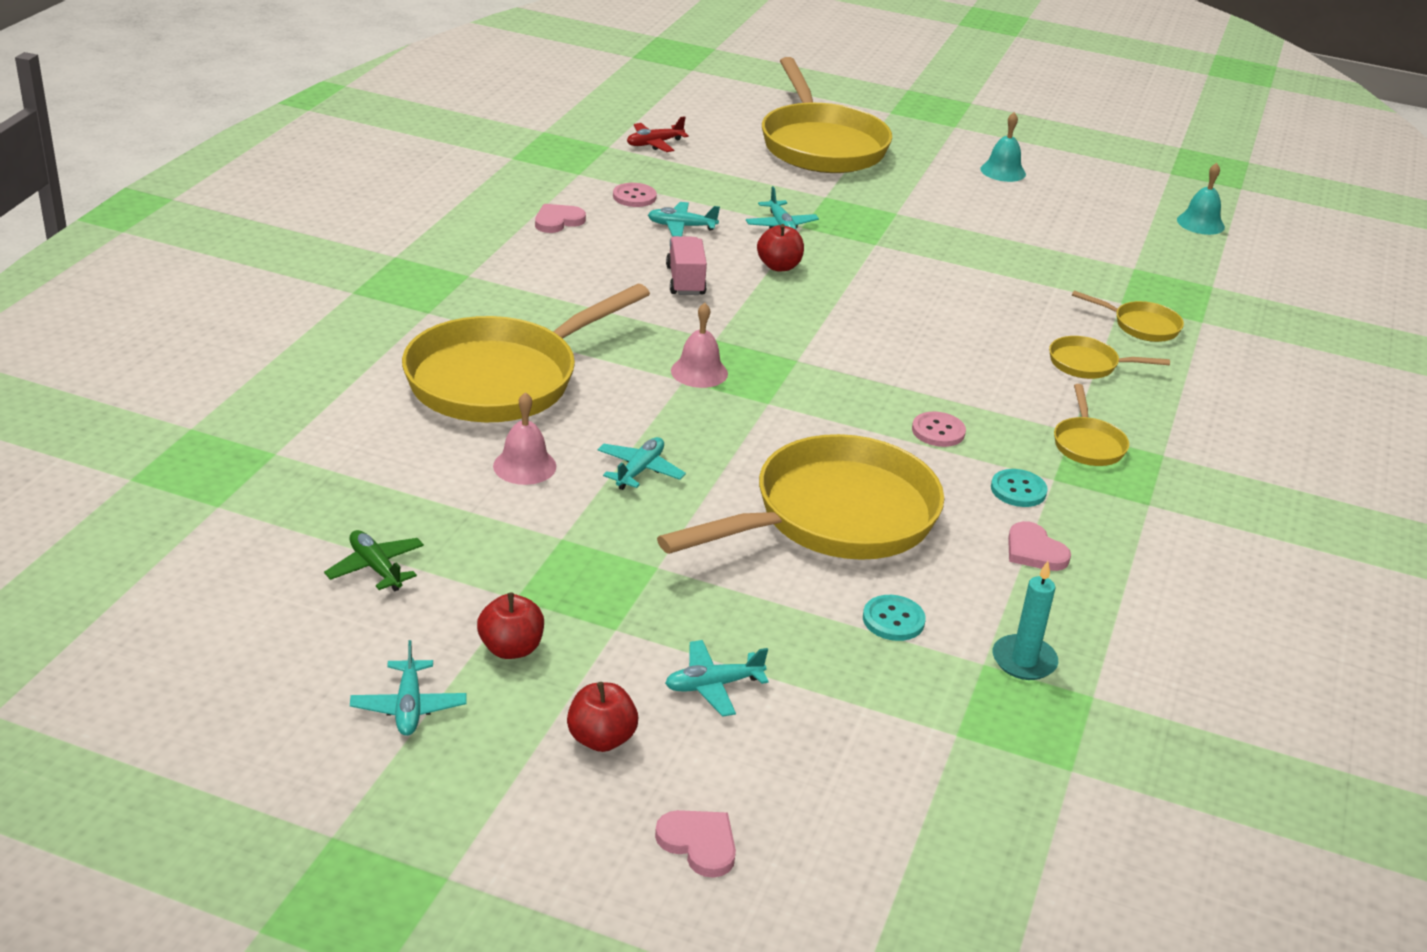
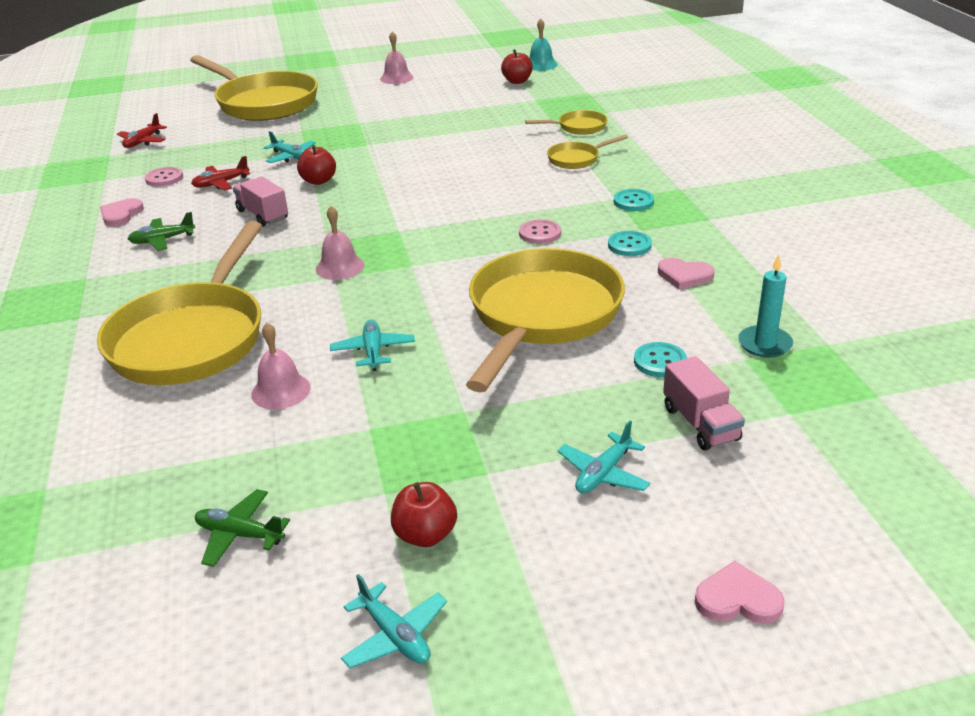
camera: 30 degrees left, 0 degrees up
(569, 266) = (162, 240): none -> green plane
(601, 739) = (574, 563): red apple -> red apple (517, 81)
(681, 226) = (221, 183): turquoise plane -> red plane
(856, 695) = (700, 424): none -> pink truck
(1003, 171) = (396, 78): turquoise bell -> pink bell
(1087, 444) = (633, 202): yellow pan -> turquoise button

